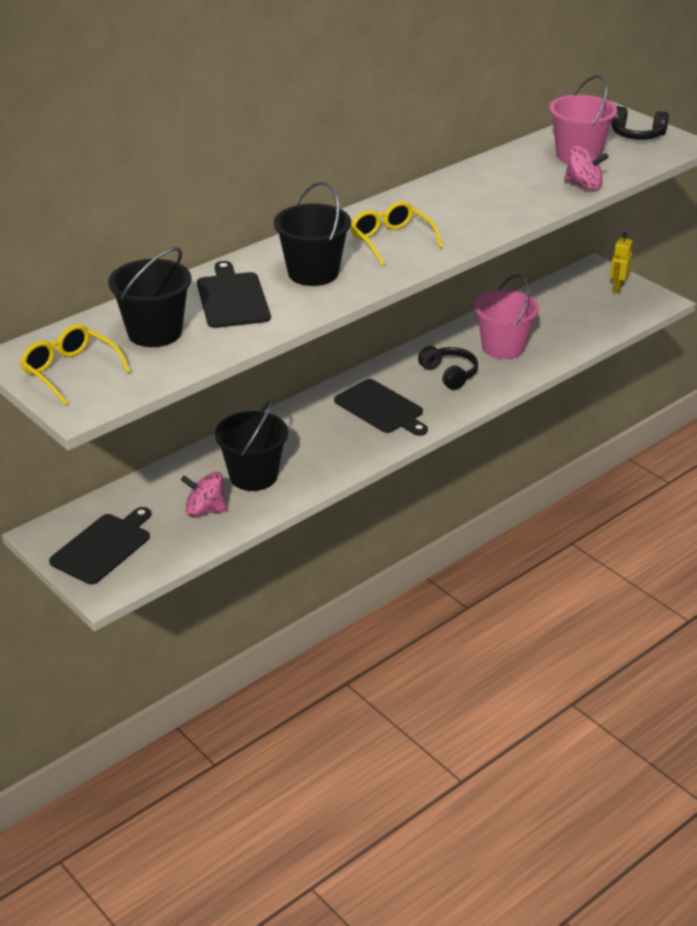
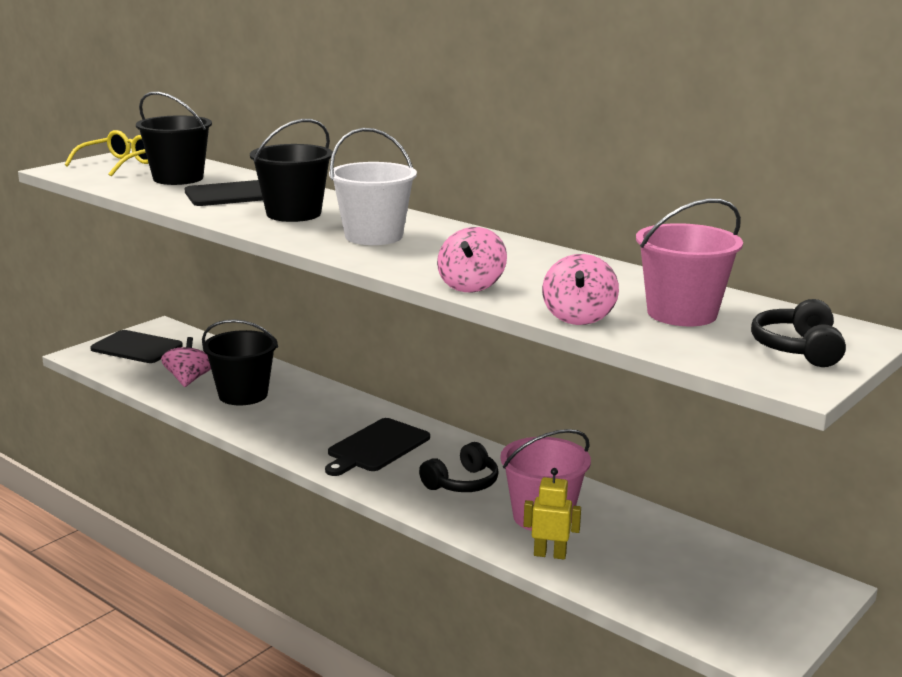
camera: 80 degrees right, 15 degrees down
(391, 241) = (373, 236): yellow glasses -> white bucket
(519, 213) = (471, 286): none -> pink spinning top
(617, 288) = (774, 610): yellow robot -> yellow robot (550, 554)

